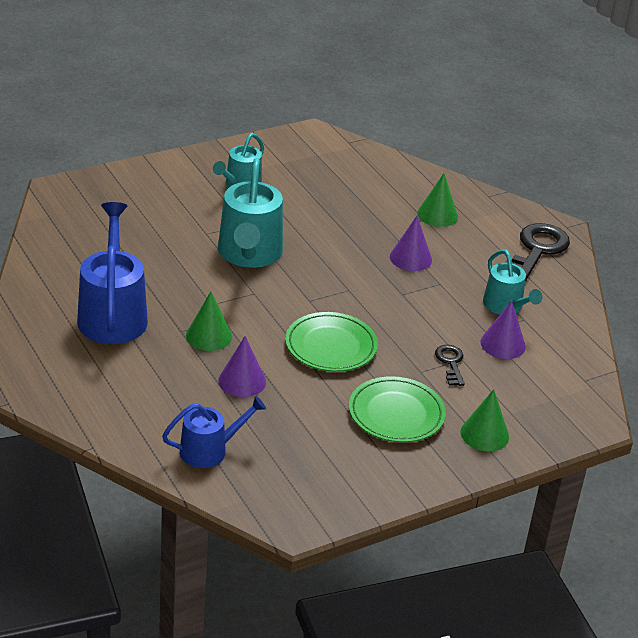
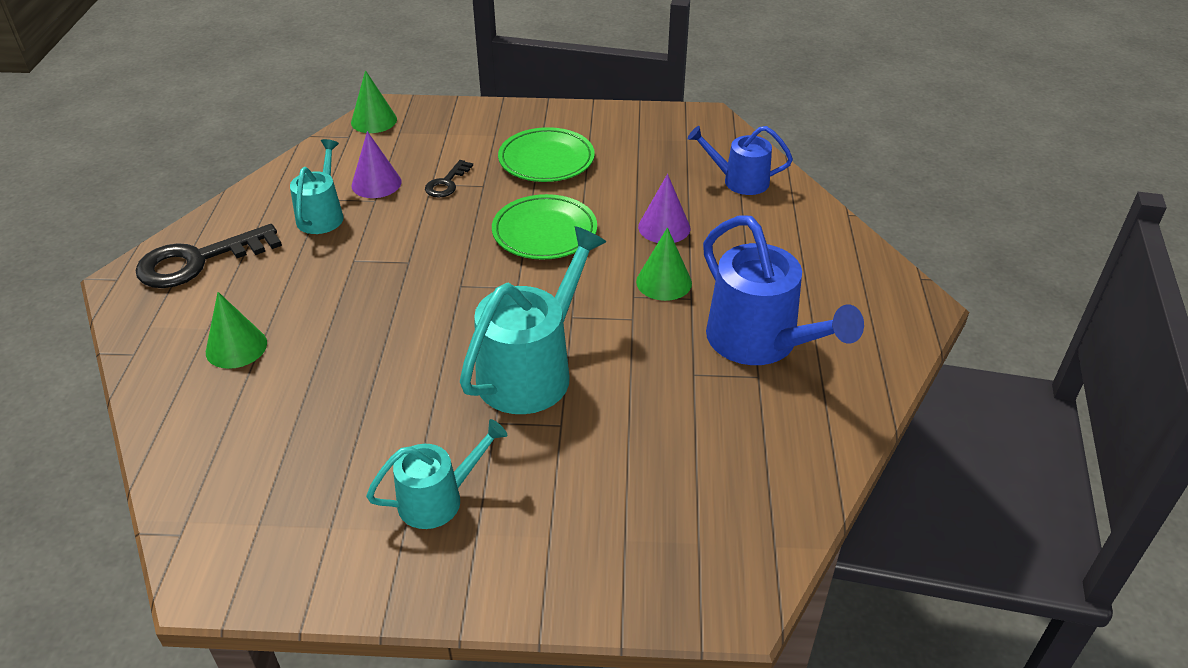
camera: 145 degrees left, 5 degrees up
(112, 315) = (759, 342): blue watering can -> blue watering can turned 60 degrees counterclockwise
(410, 258) = (346, 299): purple cone -> none
(484, 434) = (489, 126): green cone -> green cone (374, 121)

